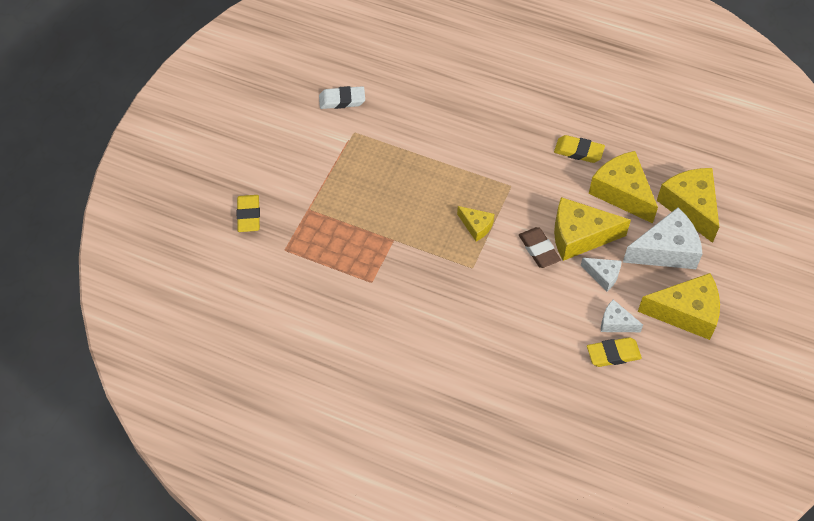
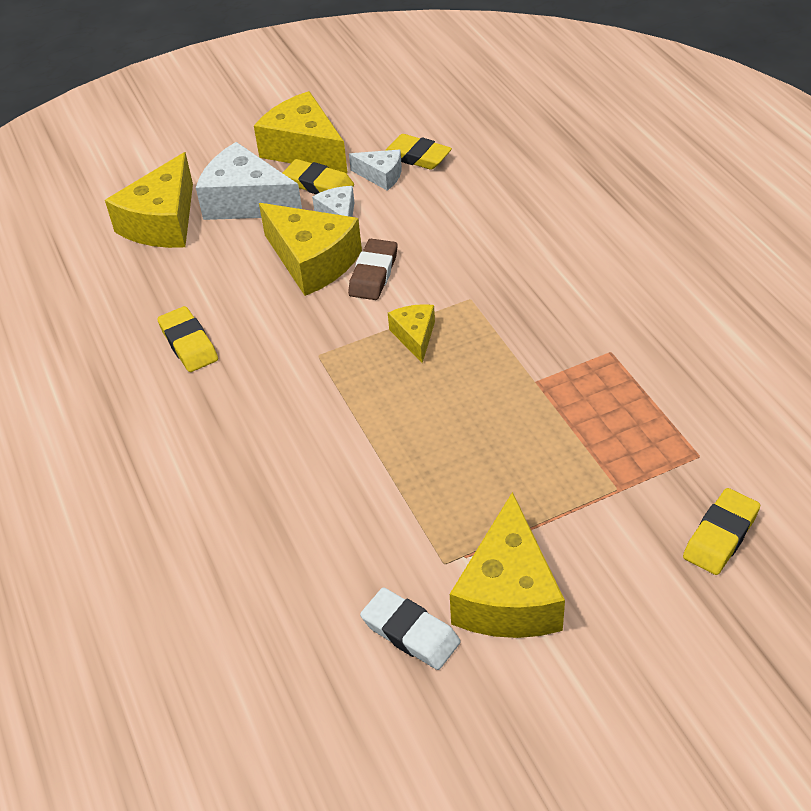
camera: 135 degrees left, 10 degrees down
(616, 323) = (381, 176): white cheese -> white cheese turned 45 degrees counterclockwise
(622, 193) = (208, 274): yellow cheese -> yellow cheese (508, 595)
(643, 291) = (318, 184): none -> yellow eraser

